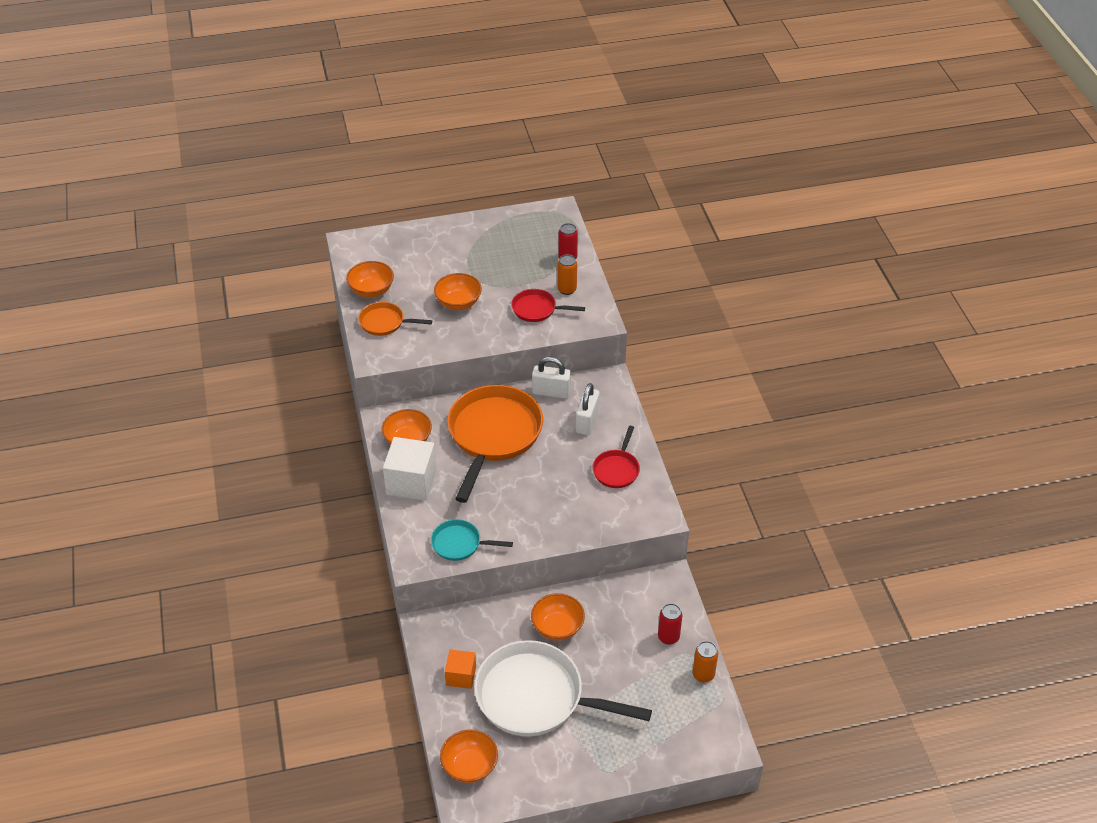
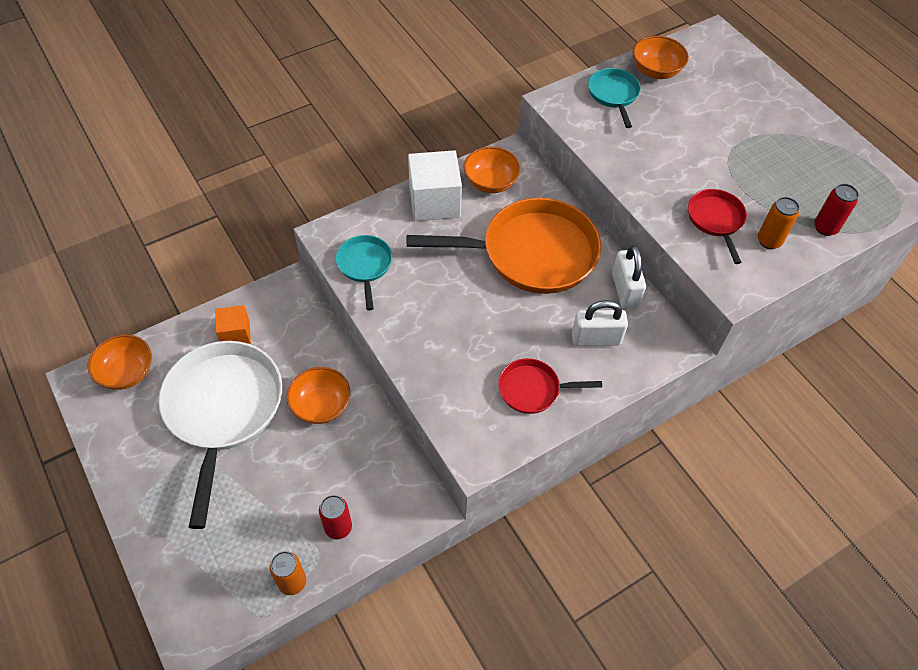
camera: 70 degrees right, 10 degrees up
(385, 323) = (613, 95): orange pan -> turquoise pan
(458, 302) = (682, 146): orange bowl -> none

